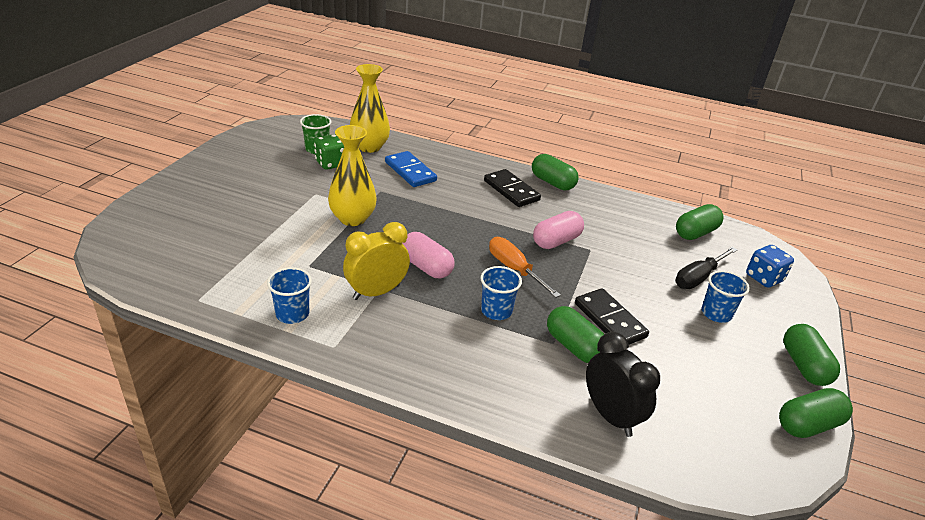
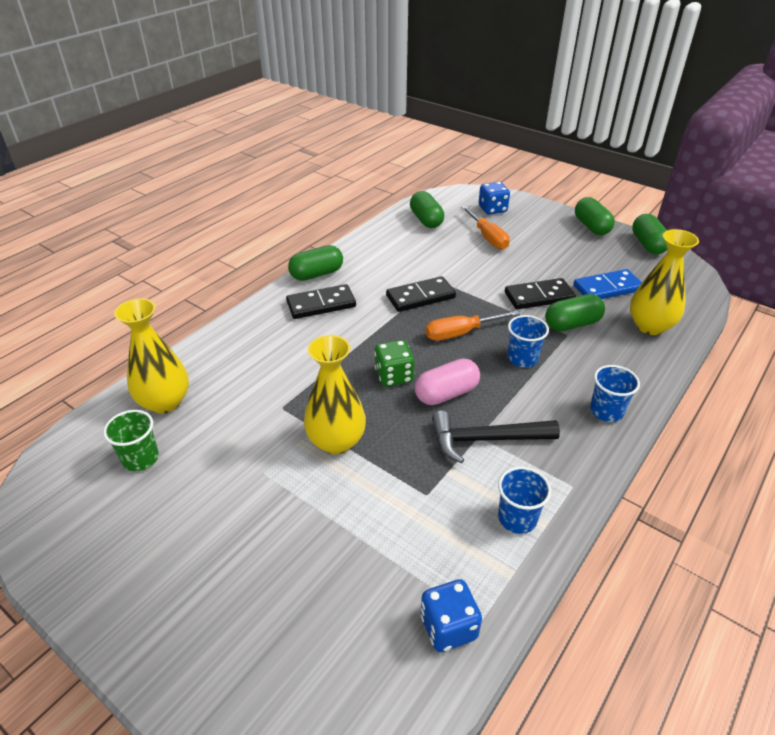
camera: 70 degrees left, 5 degrees up
(192, 285) = (448, 627): none -> blue dice
(331, 163) = (190, 447): green dice -> green dice (394, 376)
(376, 292) = (485, 440): yellow clock -> black hammer
(410, 171) = (247, 373): blue domino -> blue domino (607, 288)
(556, 241) = (420, 297): pink capsule -> black domino
(610, 416) = (650, 326): black clock -> yellow vase
(698, 277) = (487, 237): black screwdriver -> orange screwdriver
(716, 313) = (533, 243): blue cup -> blue cup (606, 411)
(804, 366) = (591, 227): green capsule -> green capsule turned 60 degrees clockwise

